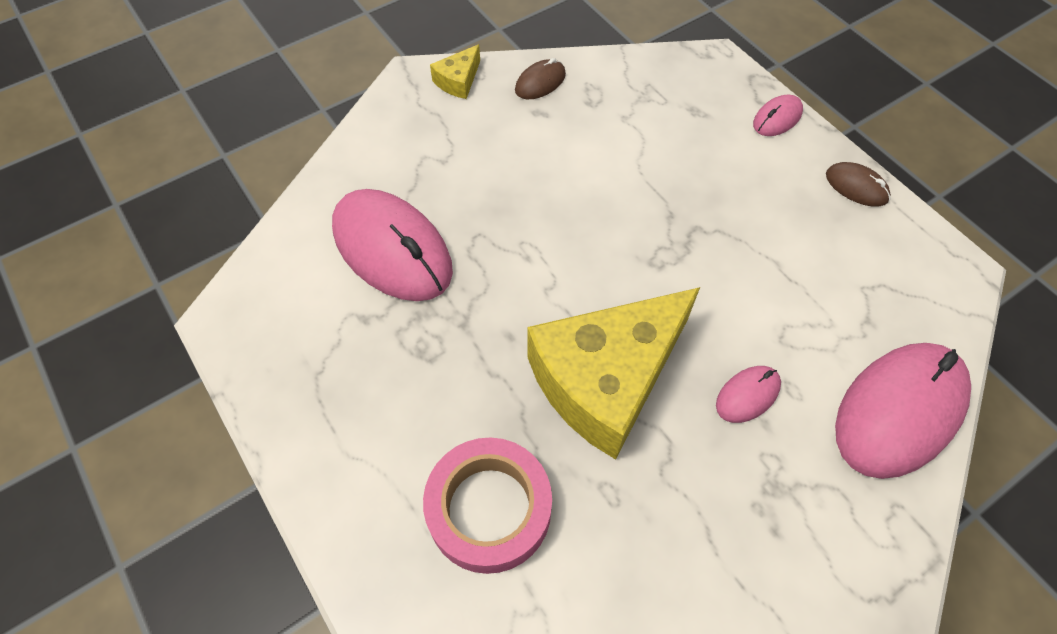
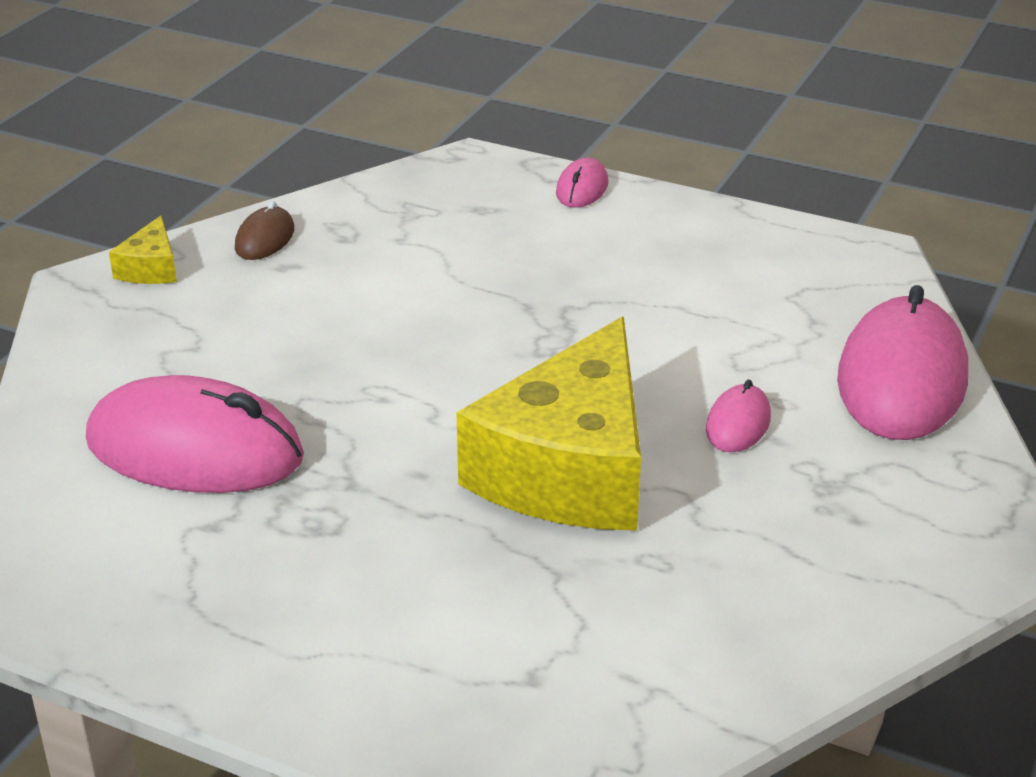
camera: 30 degrees left, 25 degrees down
(489, 509) = (524, 630): pink tape -> none
(856, 187) = (714, 219): brown mouse -> none

